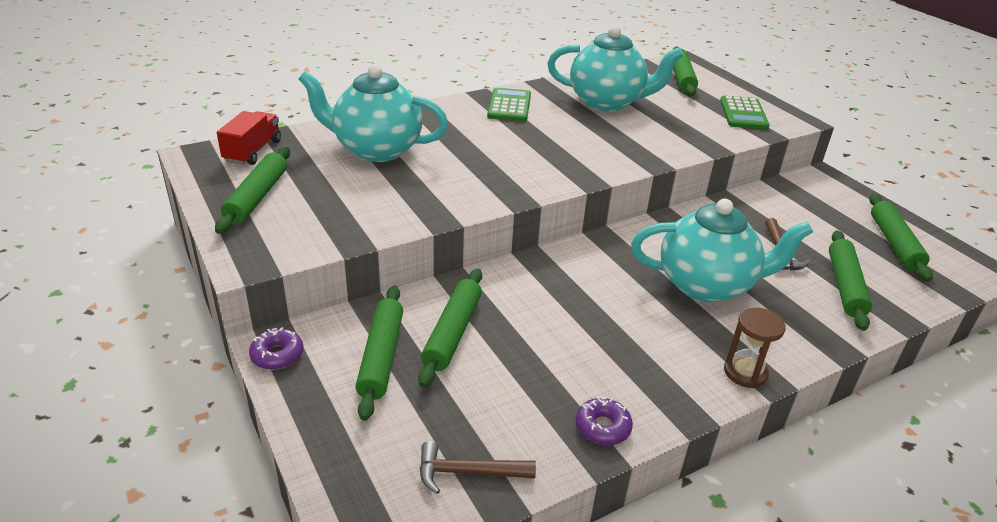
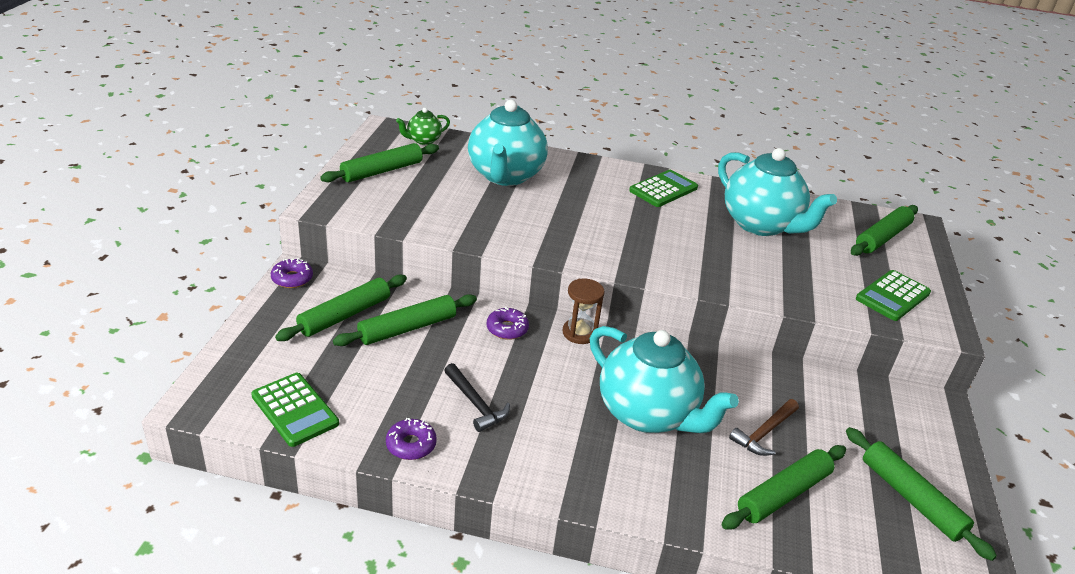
camera: 40 degrees right, 0 degrees up
(253, 151) = (423, 140): red truck -> green teapot
(376, 149) = (505, 176): turquoise teapot -> turquoise teapot turned 135 degrees counterclockwise
(468, 472) = (295, 410): brown hammer -> green calculator
(528, 283) = (507, 329): none -> purple donut
(595, 358) = (475, 403): none -> black hammer
(745, 372) = (572, 487): brown hourglass -> brown hourglass (579, 333)
(894, 243) = (911, 498): green rolling pin -> green rolling pin turned 75 degrees counterclockwise

